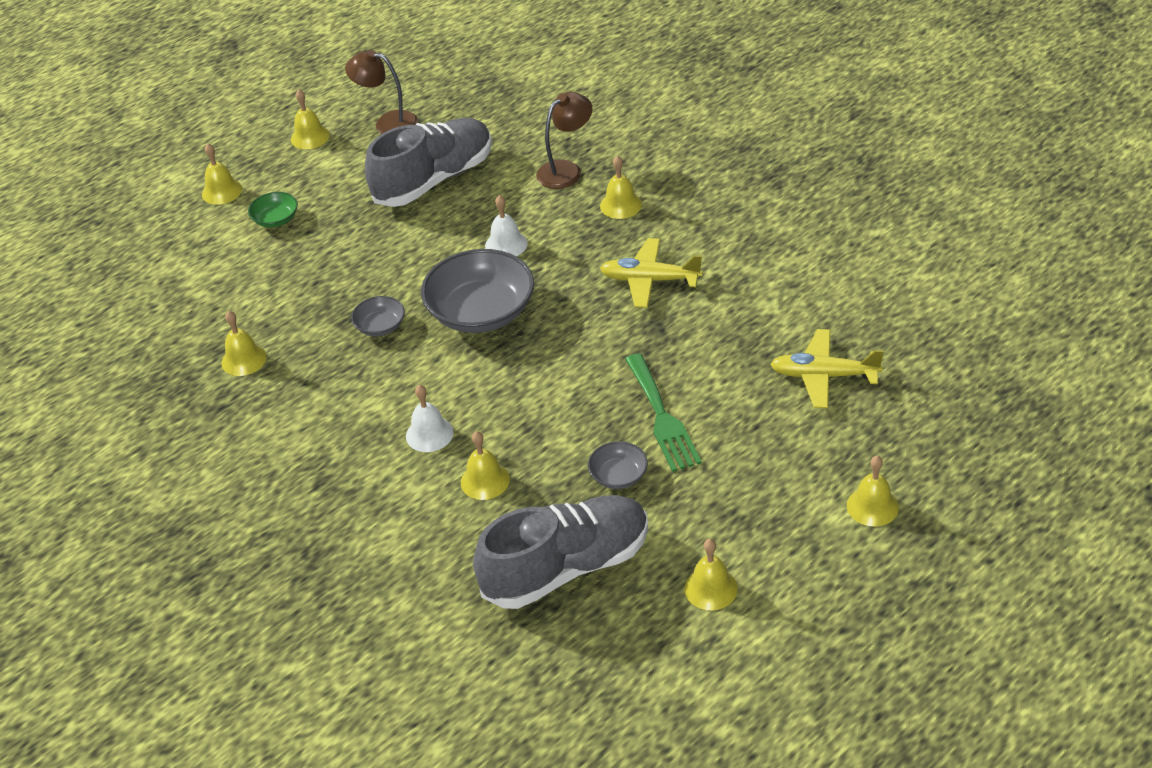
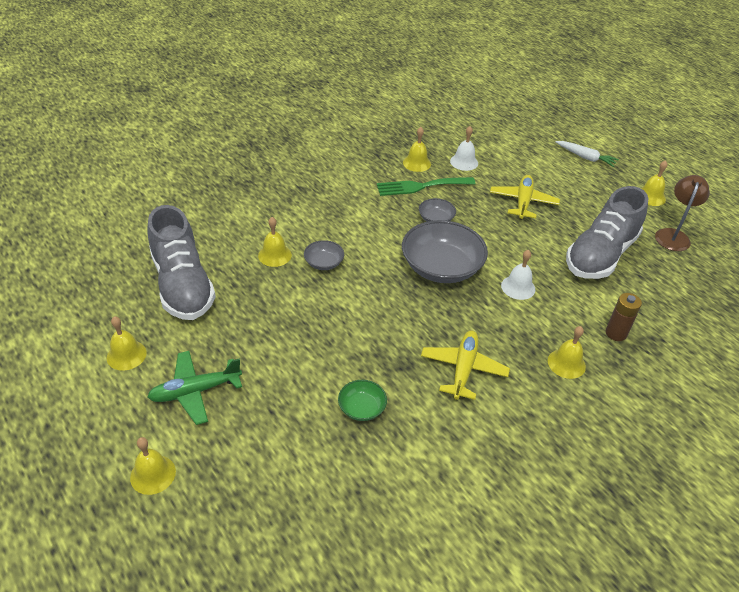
camera: 90 degrees right, 0 degrees up
(222, 191) = (585, 157): yellow bell -> white carrot
(276, 219) = (554, 179): green bowl -> green bowl (362, 408)
(429, 434) = (326, 234): white bell -> white bell (464, 162)
(434, 180) = (600, 255): grey shoe -> grey shoe turned 75 degrees clockwise
(566, 170) = (616, 333): brown lamp -> brown battery
(618, 475) = (252, 320): grey bowl -> grey bowl (324, 263)
(662, 417) = (301, 353): green fork -> green fork (421, 186)
(749, 501) = (195, 391): none -> green plane
(824, 376) = (315, 473): yellow plane -> yellow plane (523, 202)

